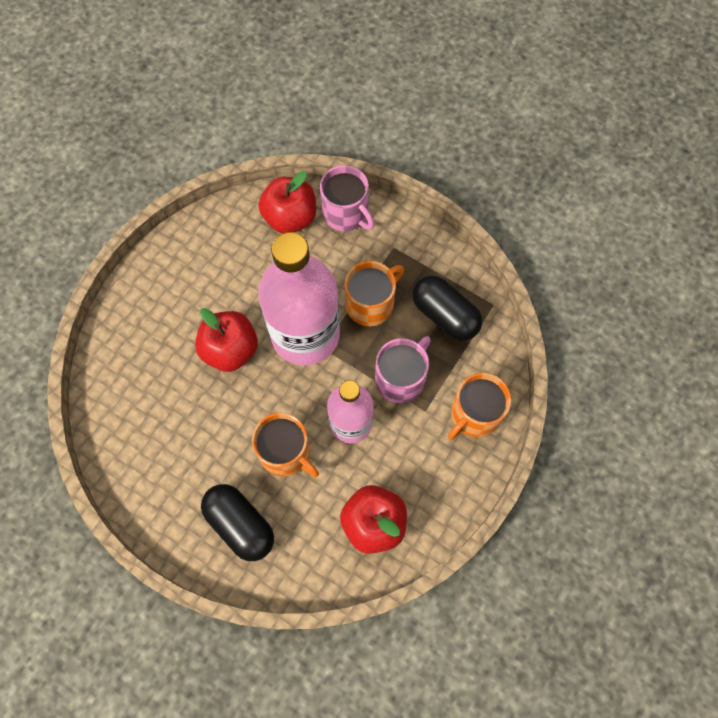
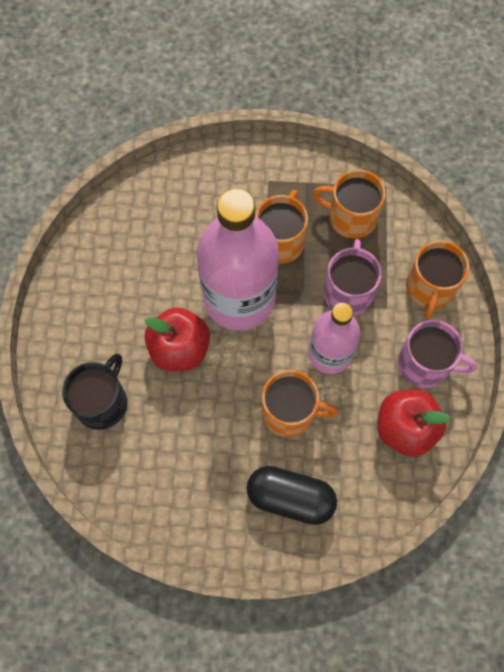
camera: 30 degrees left, 0 degrees up
(143, 359) = (102, 402): none -> black mug
(290, 218) = (157, 201): red apple -> none
(346, 213) = (206, 172): pink mug -> pink mug (425, 364)
(444, 315) = (351, 217): black capsule -> orange mug

